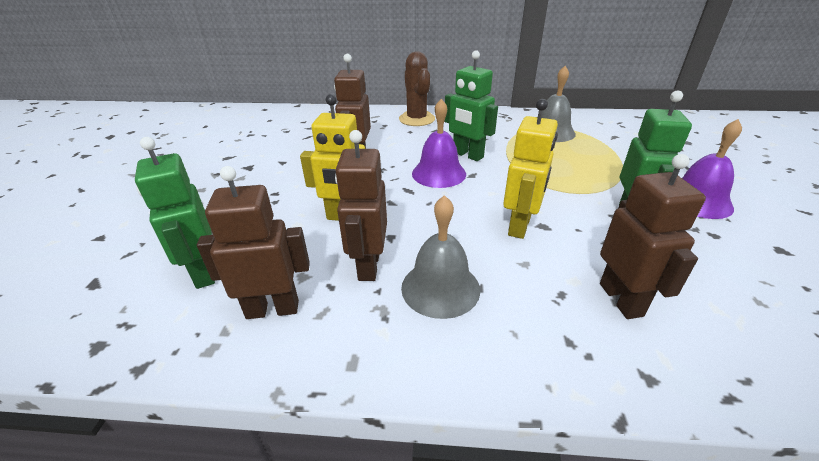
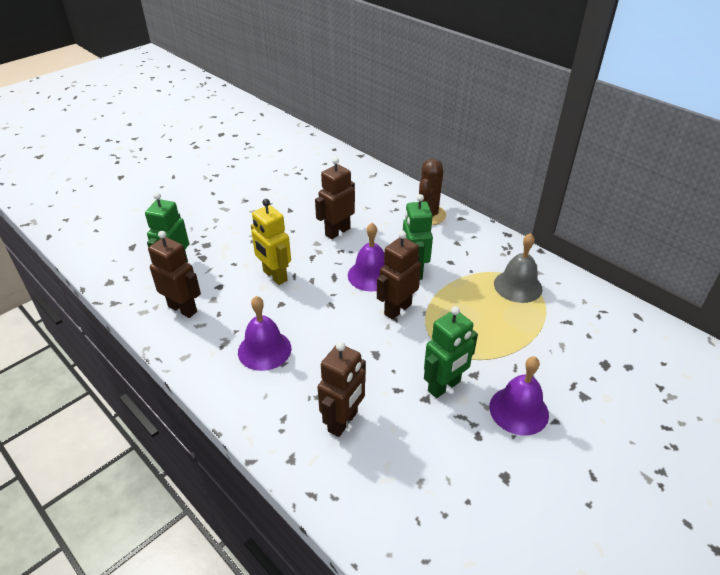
camera: 40 degrees right, 5 degrees up
(368, 265) = (248, 314): brown robot -> brown robot (397, 309)
(440, 288) = (264, 350): grey bell -> purple bell
(520, 226) = (361, 345): yellow robot -> none

